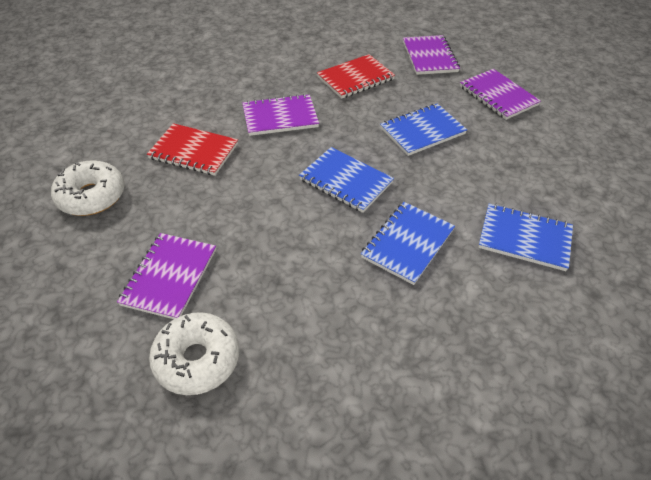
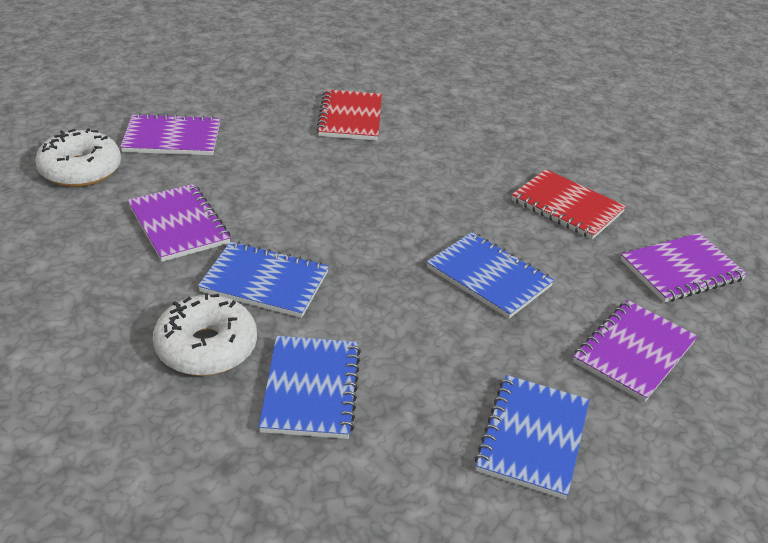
camera: 70 degrees right, 10 degrees down
(91, 196) = (260, 79): white donut -> white donut (206, 347)
(280, 117) = (443, 161): purple notebook -> purple notebook (179, 225)
(346, 181) = (352, 223): blue notebook -> blue notebook (533, 438)

